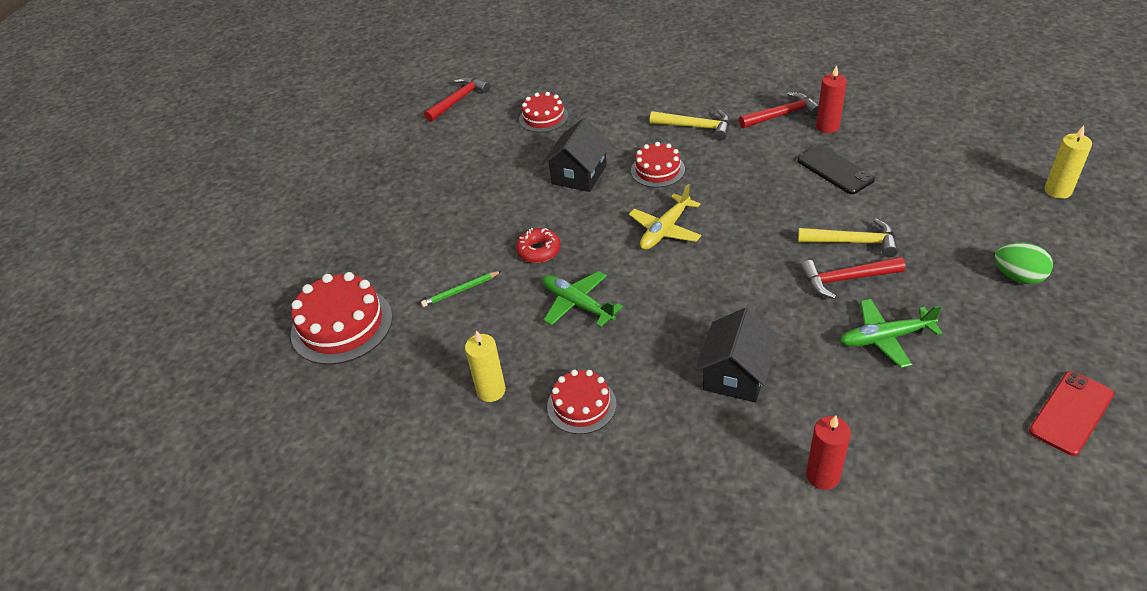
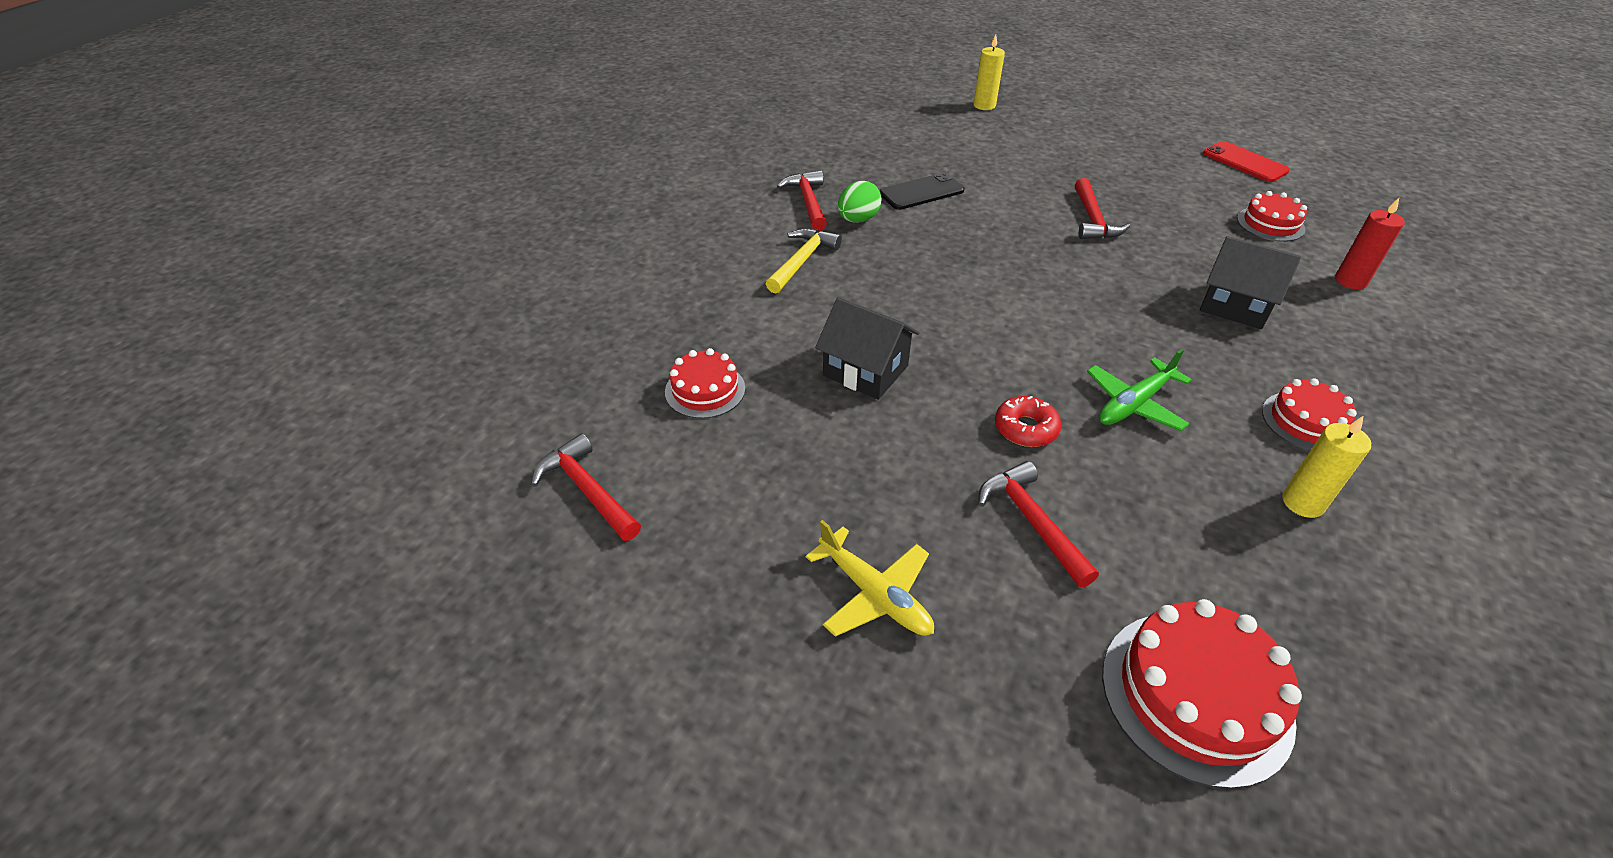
camera: 85 degrees left, 0 degrees up
(457, 257) = (1031, 522): none -> red hammer
(460, 290) = (1107, 522): green pencil -> none
(657, 170) = (879, 303): red cake -> red cake (1270, 224)
(665, 230) = (999, 315): yellow plane -> yellow plane (874, 594)
(827, 127) = (844, 181): red candle -> none
(853, 242) = (1038, 205): yellow hammer -> none
(885, 338) = (1172, 217): green plane -> none
(1018, 277) = (1092, 145): green egg -> green egg (858, 220)

